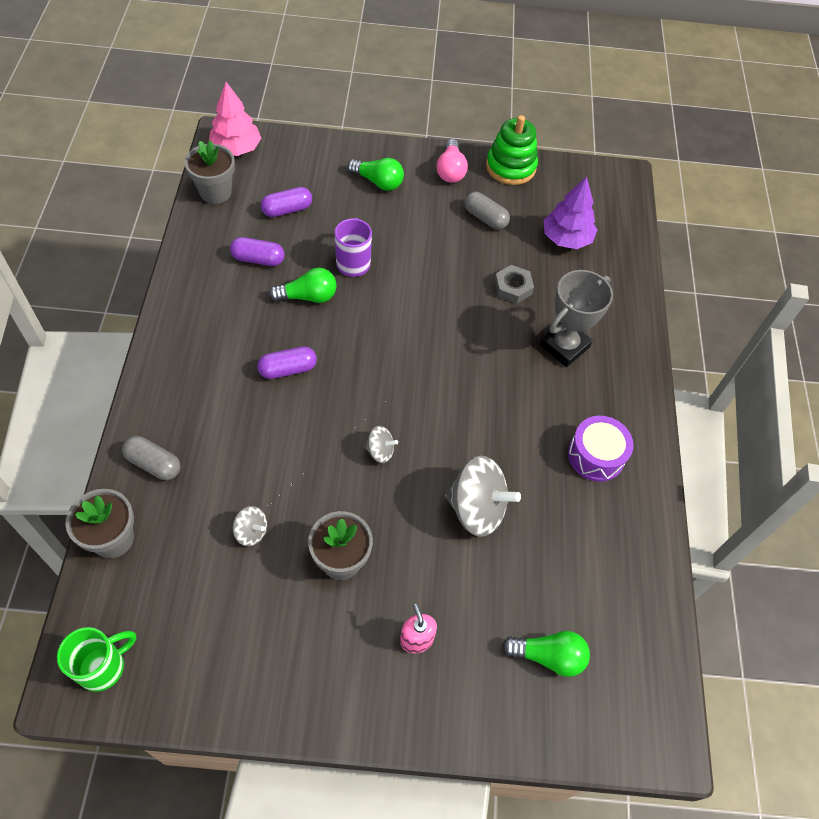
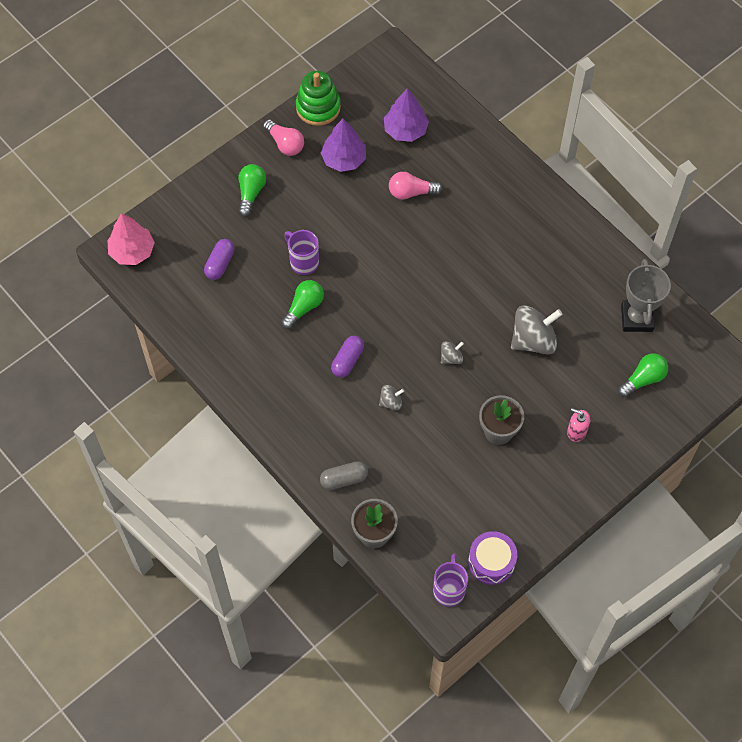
camera: 40 degrees left, 5 degrees up
(103, 667) = (449, 590): green mug -> purple mug
(215, 192) = (160, 293): grey flower pot -> none
(251, 532) = (438, 461): grey spinning top -> grey spinning top (391, 402)
(258, 259) = (245, 312): purple capsule -> none
(378, 182) = (251, 193): green light bulb -> green light bulb turned 60 degrees counterclockwise
(485, 218) = (344, 159): grey capsule -> purple tree
(513, 288) = (411, 192): grey nut -> pink light bulb
(564, 346) = (478, 204): grey trophy -> grey trophy (636, 318)
(596, 455) = (560, 254): purple drum -> purple drum (491, 562)

